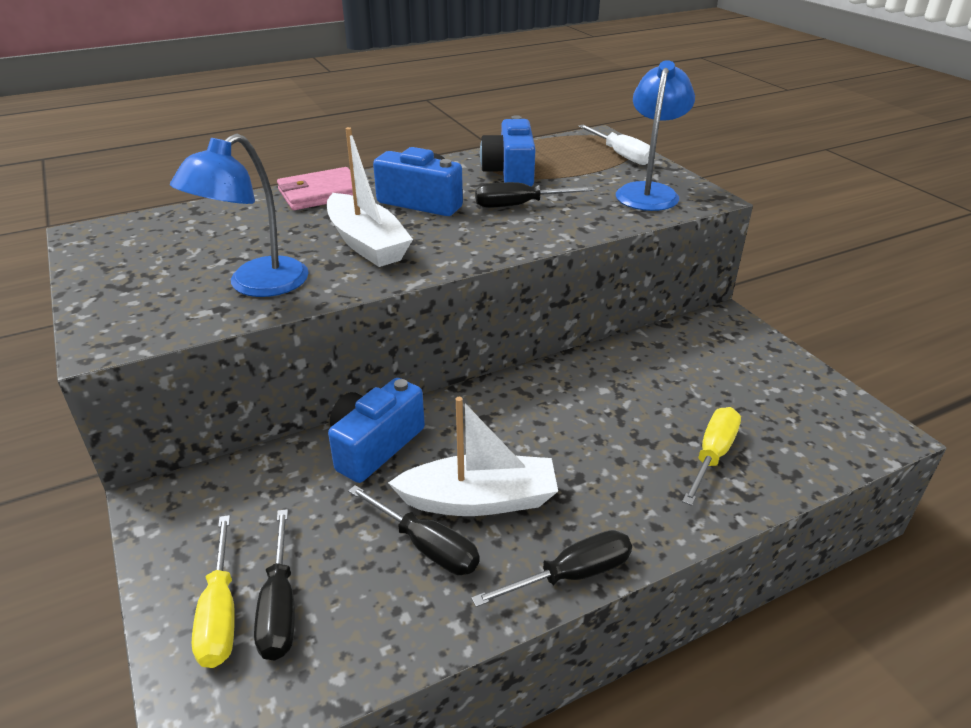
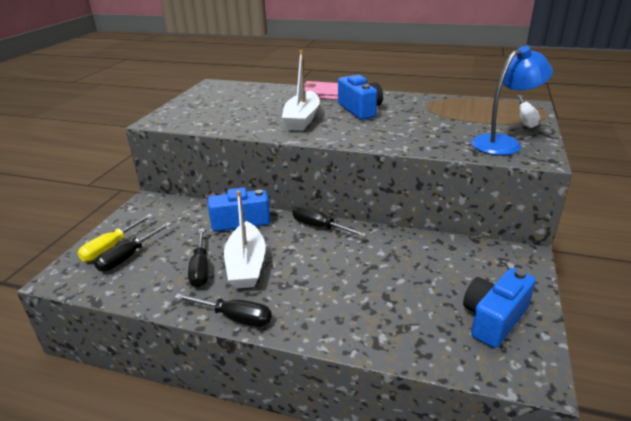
camera: 45 degrees right, 5 degrees down
(256, 285) = (232, 120): blue lamp -> none
(479, 500) = (246, 265): white boat -> white boat turned 45 degrees clockwise
(510, 173) = (433, 110): blue camera -> blue camera (494, 319)
(519, 205) = (407, 126): black screwdriver -> black screwdriver (319, 227)
(712, 455) = (390, 315): yellow screwdriver -> none

